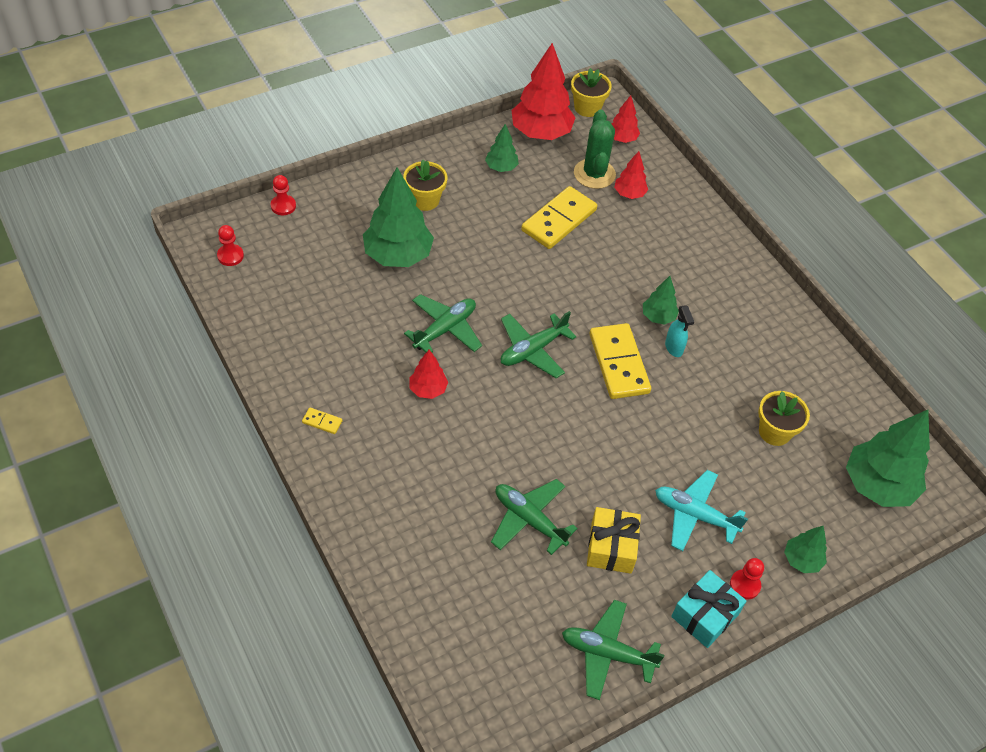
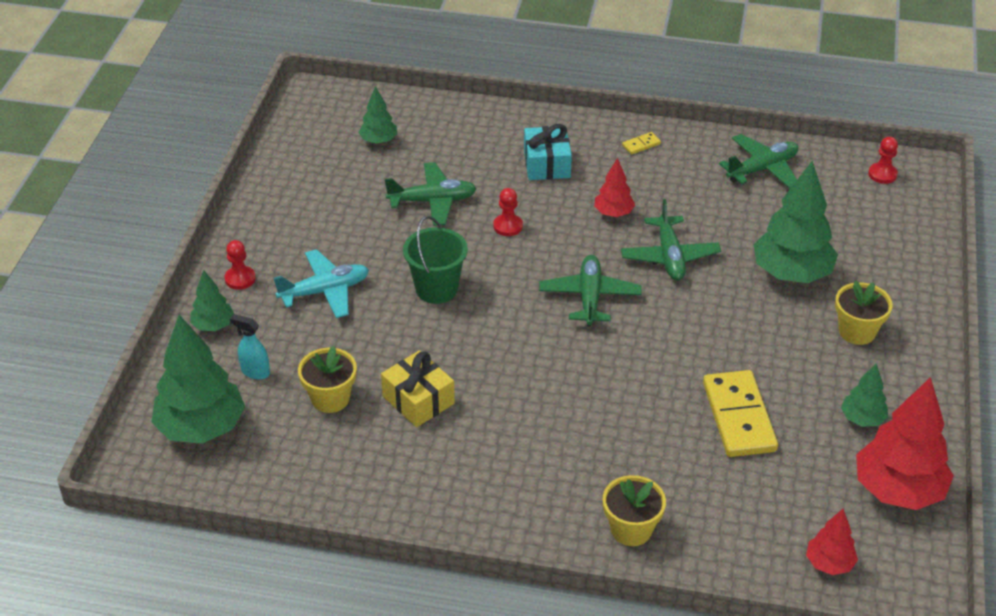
camera: 135 degrees right, 10 degrees down
(283, 206) = (927, 232): red pawn -> red pawn (508, 226)
(587, 108) = (915, 568): yellow flower pot -> yellow flower pot (631, 529)
(594, 174) = (787, 494): green cactus -> none
(607, 653) = (290, 179): green plane -> green plane (762, 169)
(611, 547) = (358, 229): yellow gift -> yellow gift (418, 400)
(618, 445) = (436, 289): none -> green bucket
(619, 363) = (515, 344): yellow domino -> none
(629, 194) = (728, 505): red tree -> none
(658, 317) = (538, 408): green tree -> green tree (379, 141)
(674, 348) = (491, 394): turquoise spray bottle -> turquoise spray bottle (255, 372)
(705, 615) = (249, 242): turquoise gift -> turquoise gift (547, 164)

